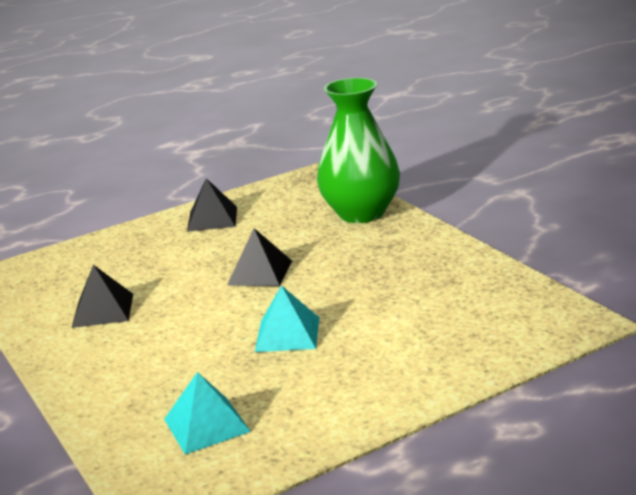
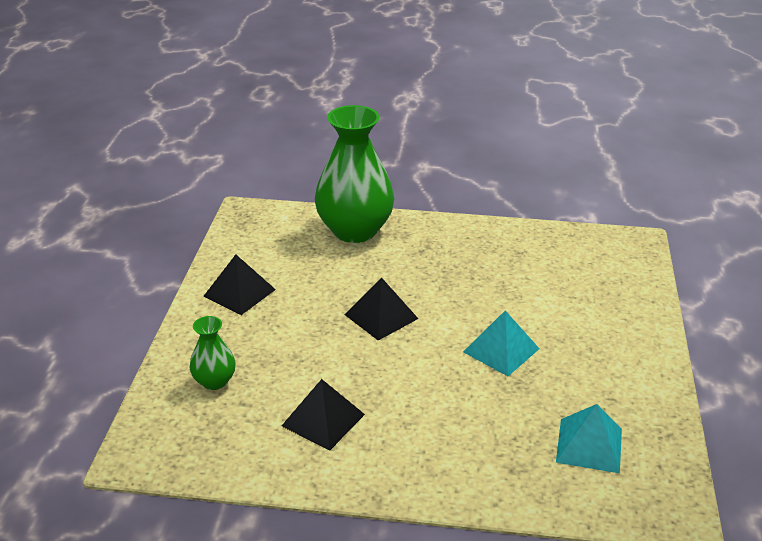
camera: 55 degrees left, 10 degrees up
(99, 259) = (214, 381): none -> green vase

